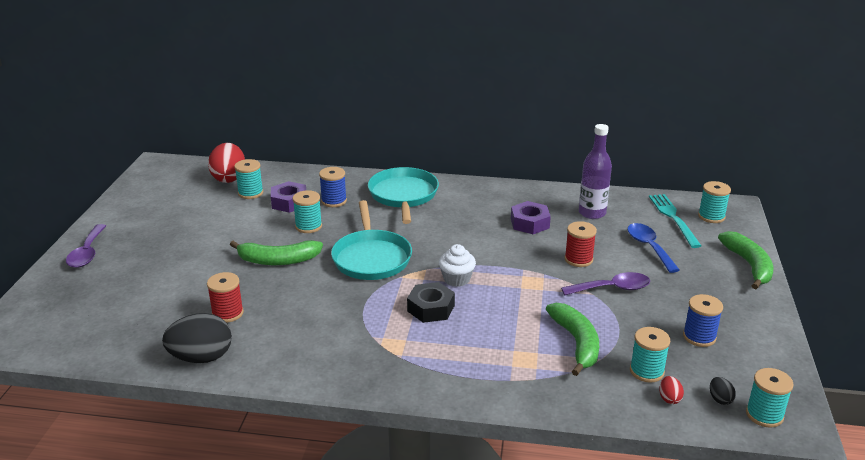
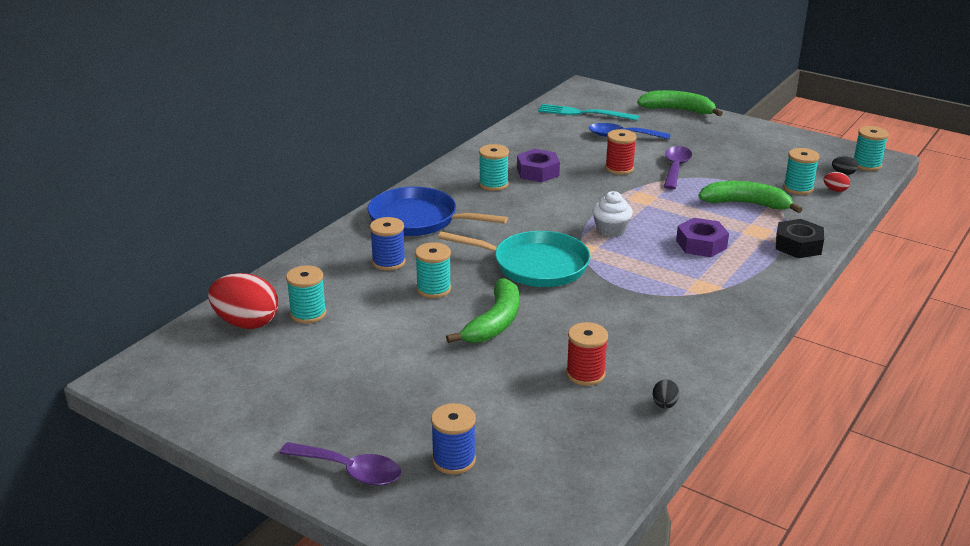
camera: 65 degrees left, 0 degrees up
(201, 358) = (664, 405): black egg -> black egg, size x0.44
(289, 202) = (362, 291): purple nut -> purple nut (701, 244)
(403, 195) = (417, 219): turquoise pan -> blue pan
(431, 308) = (653, 254): black nut -> black nut (798, 245)
(592, 213) = (544, 141): purple bottle -> none
(699, 337) = (763, 157): blue spool -> blue spool (453, 460)
(711, 216) = (594, 99): turquoise spool -> turquoise spool (493, 184)

